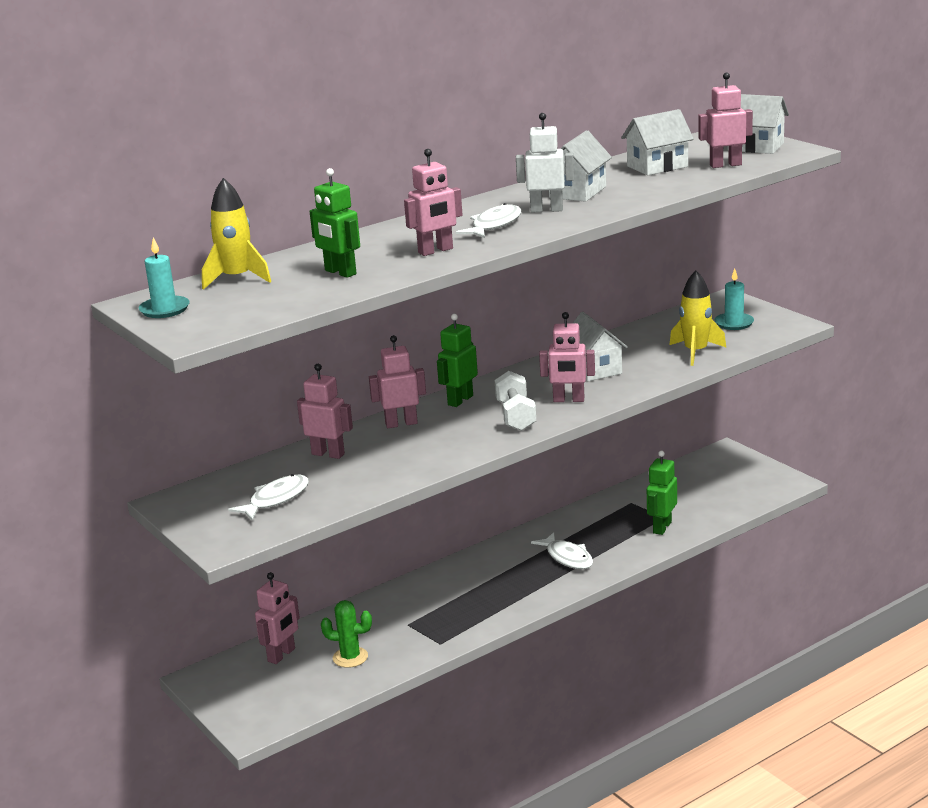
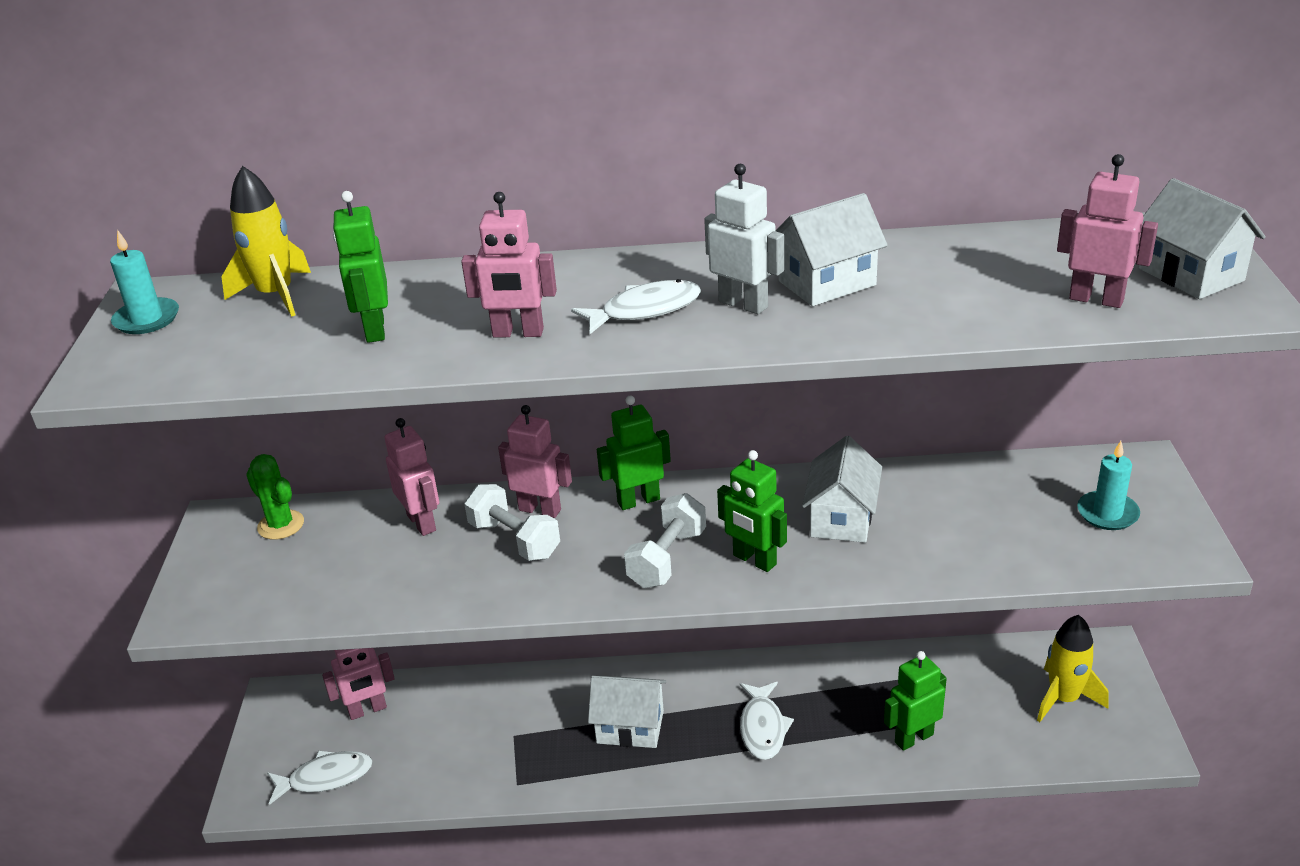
camera: 35 degrees right, 10 degrees up
(276, 499) = (300, 569): white fish -> white fish (325, 778)
(350, 657) = (420, 751): green cactus -> green cactus (281, 525)
(405, 440) = (514, 540): none -> white dumbbell
(568, 400) = (754, 560): pink robot -> green robot
(657, 166) = (996, 268): white house -> white house (630, 727)
(696, 352) = (1000, 546): yellow rocket -> yellow rocket (1064, 699)

